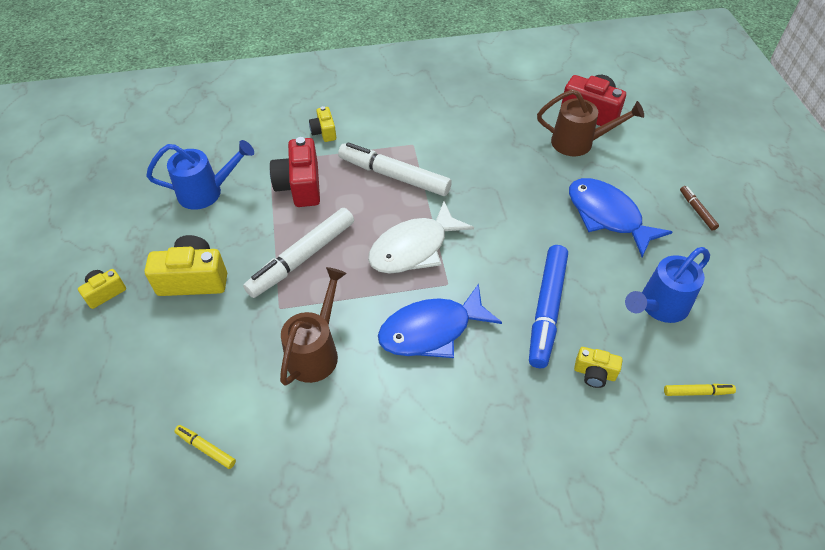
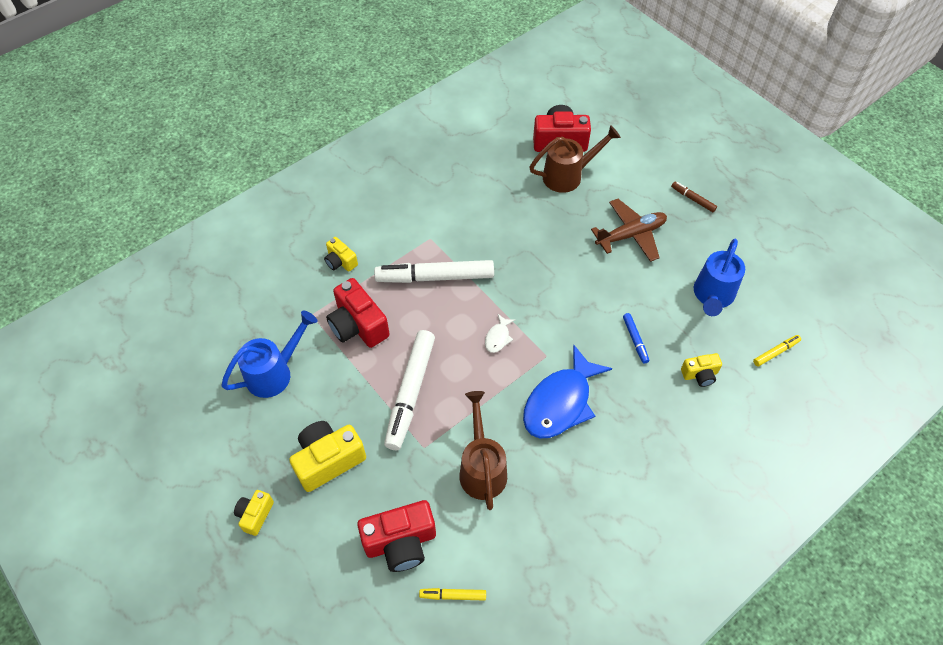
camera: 30 degrees left, 5 degrees up
(198, 377) = (400, 542): none -> red camera
(413, 248) = (498, 337): white fish -> white fish, size x0.43
(546, 310) = (635, 340): blue marker -> blue marker, size x0.45
(607, 216) = (630, 235): blue fish -> brown plane

